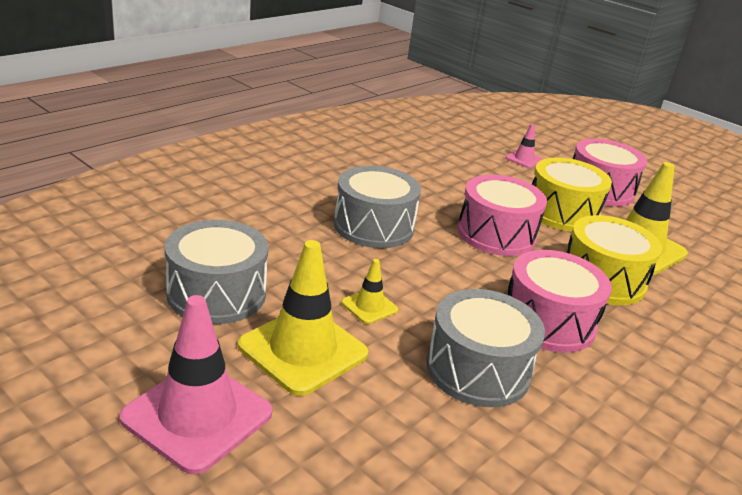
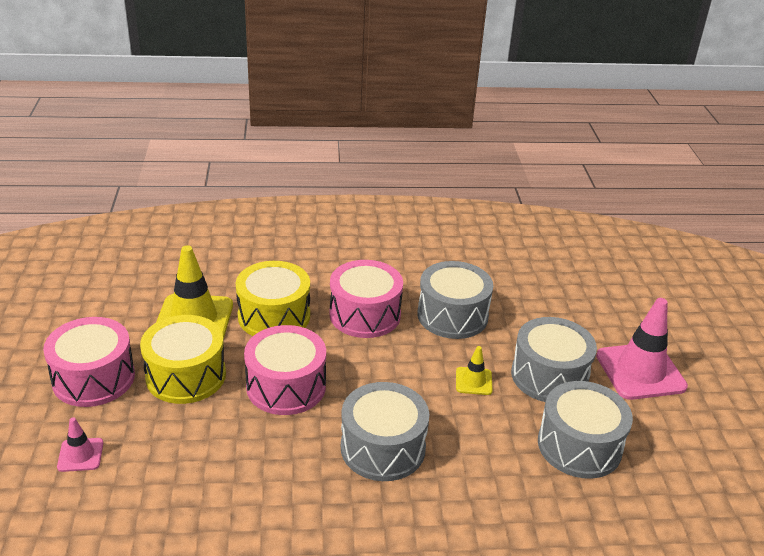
camera: 135 degrees left, 5 degrees up
(303, 350) = (549, 376): yellow traffic cone -> grey drum

